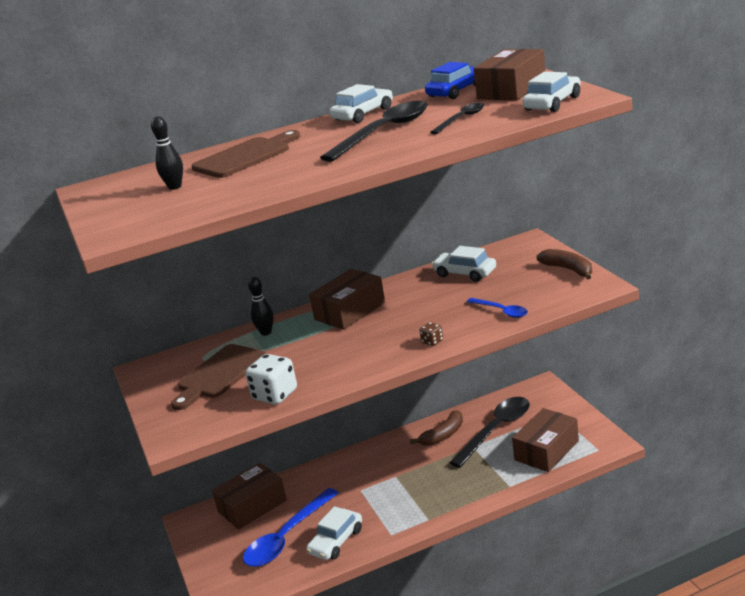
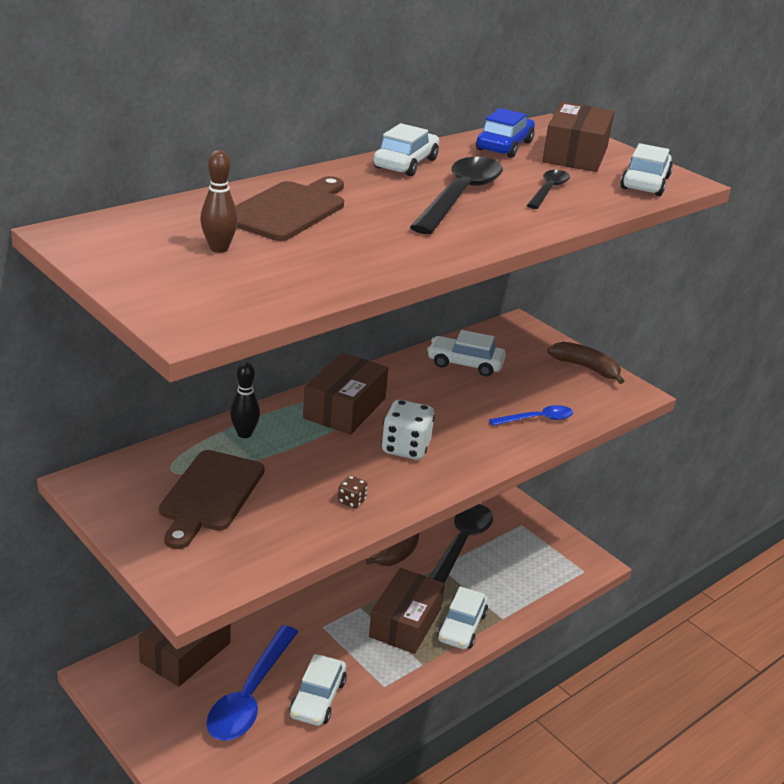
camera: 25 degrees left, 5 degrees up
(175, 187) = (219, 248): black bowling pin -> brown bowling pin
(275, 395) = (307, 528): white dice -> white dice (405, 448)
(432, 341) = (475, 457): brown dice -> brown dice (351, 501)
(472, 492) = (462, 627): none -> white car
(501, 311) = (537, 419): blue spoon -> blue spoon turned 45 degrees counterclockwise
(546, 450) = (528, 572): brown box -> brown box (405, 622)

